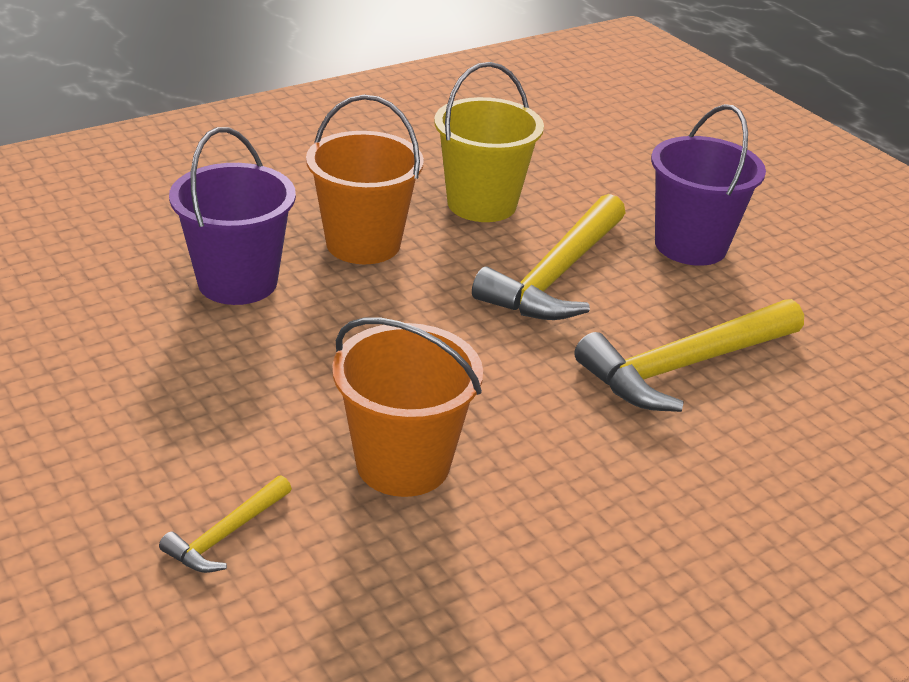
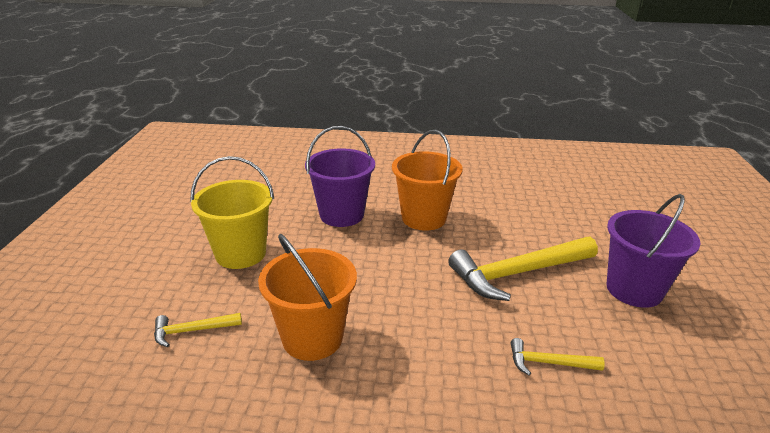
camera: 40 degrees right, 5 degrees down
(481, 204) = (514, 220): yellow bucket -> yellow bucket (240, 254)
(684, 366) = (548, 363): yellow hammer -> yellow hammer, size x0.48

